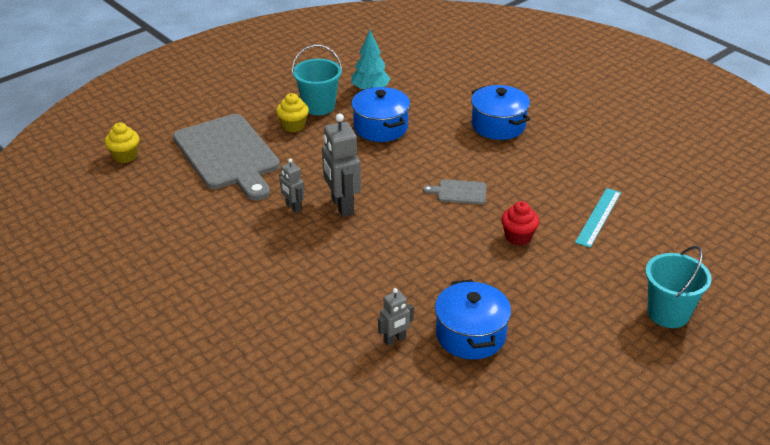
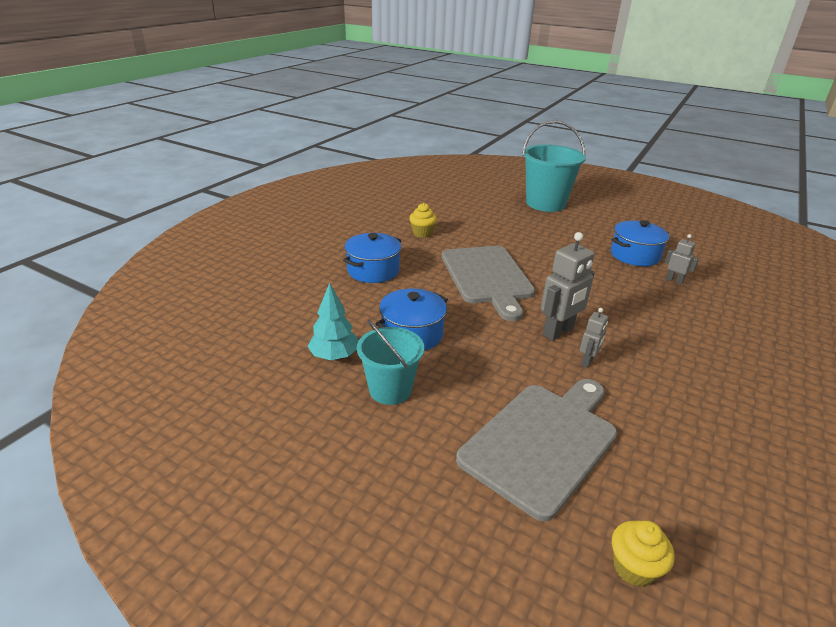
camera: 110 degrees left, 5 degrees down
(293, 126) = (445, 400): yellow cupcake -> yellow cupcake (422, 233)
(459, 192) = (487, 277): grey cutting board -> grey cutting board, size x2.38
(518, 237) = (521, 249): red cupcake -> none
(598, 217) = (472, 224): turquoise ruler -> none
(668, 313) = (545, 203): turquoise bucket -> turquoise bucket, size x1.59

